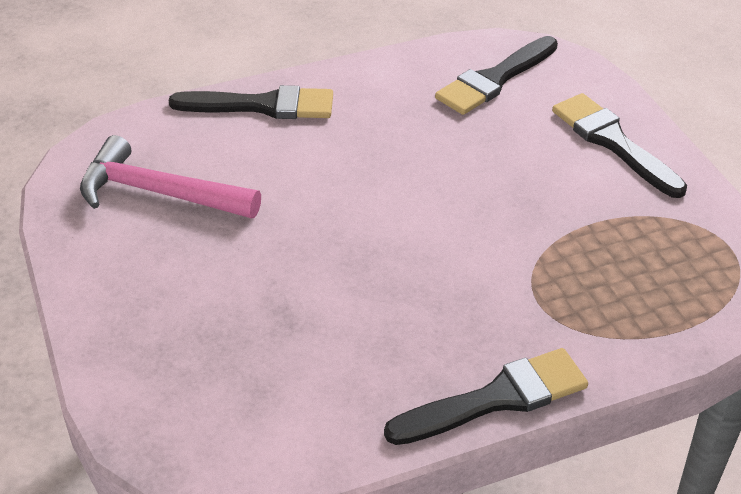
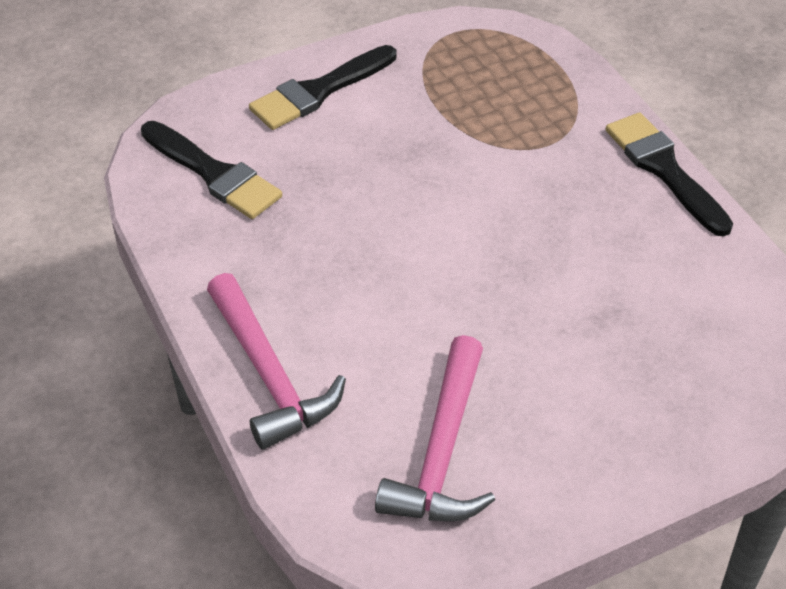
camera: 95 degrees left, 5 degrees up
(262, 105) = (269, 374): black brush -> pink hammer

